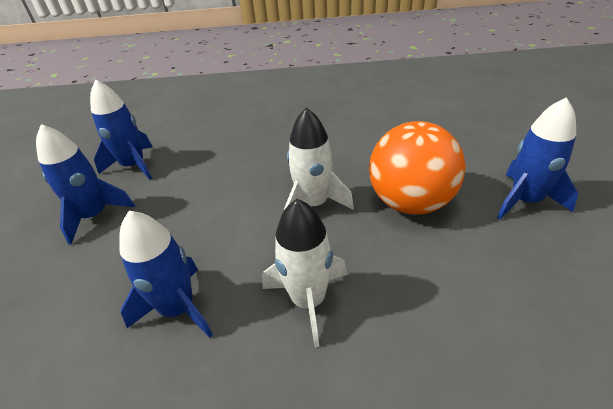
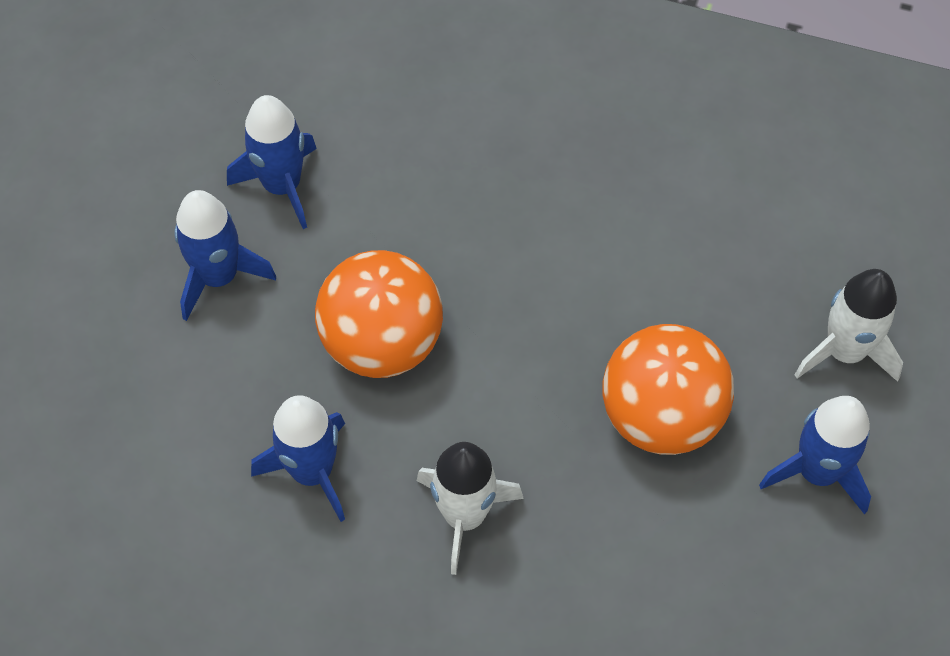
camera: 15 degrees right, 20 degrees up
(213, 218) = (382, 343): none -> orange ball
(314, 204) = (527, 369): white rocket -> white rocket (845, 352)

